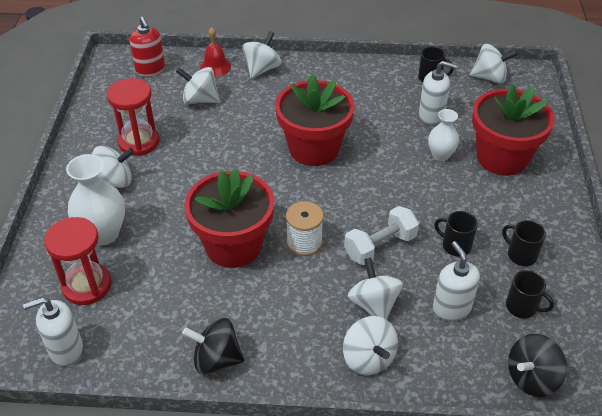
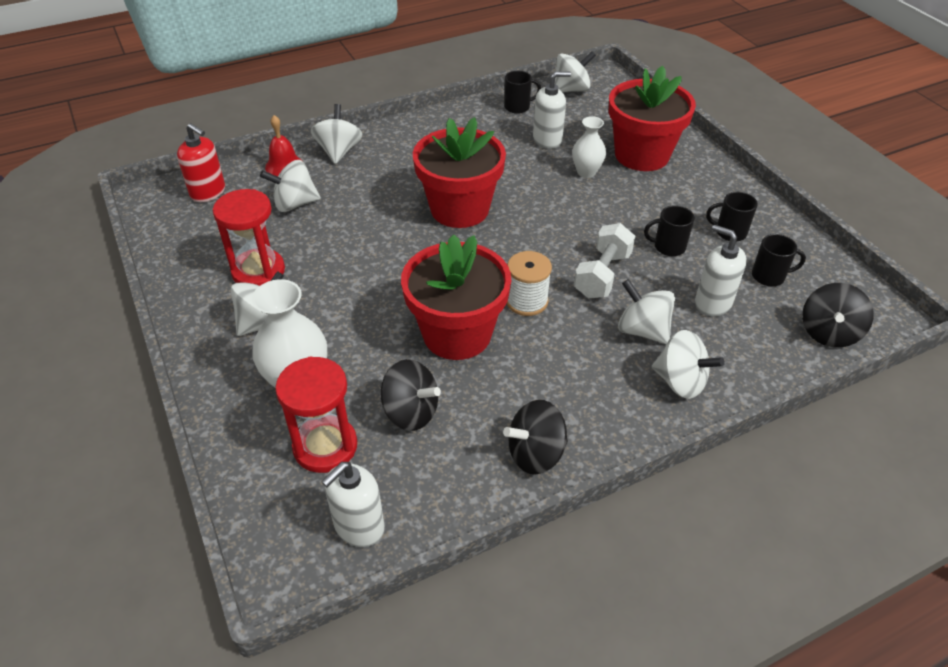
camera: 30 degrees left, 0 degrees up
(157, 288) = (410, 412): none -> black spinning top

